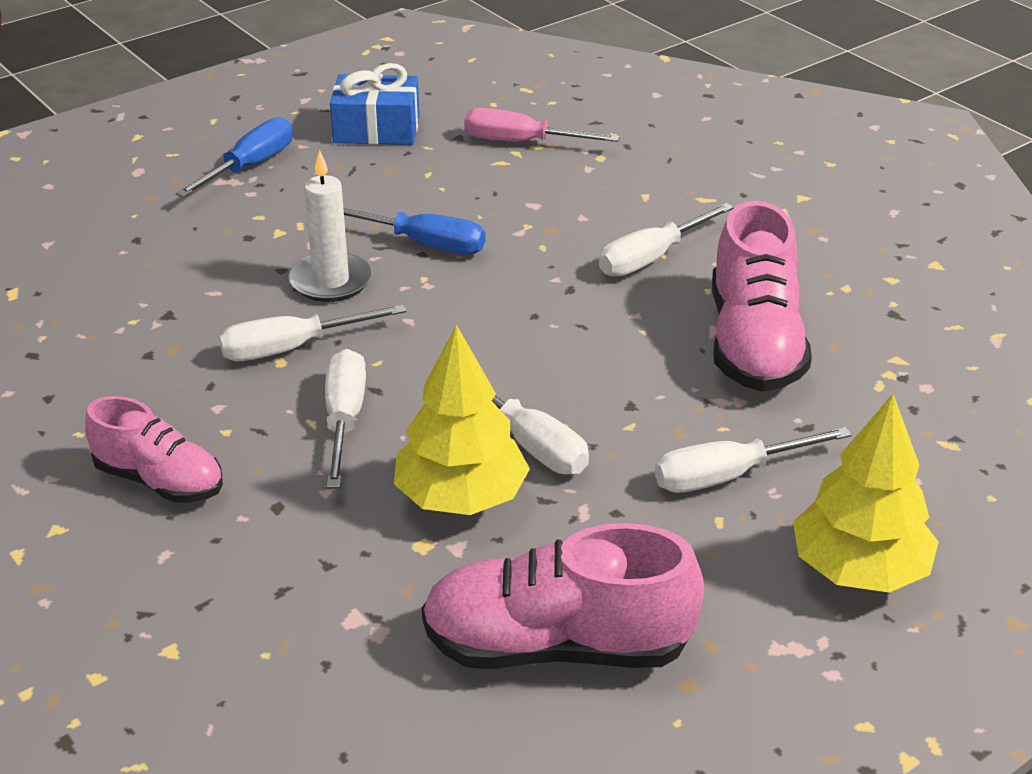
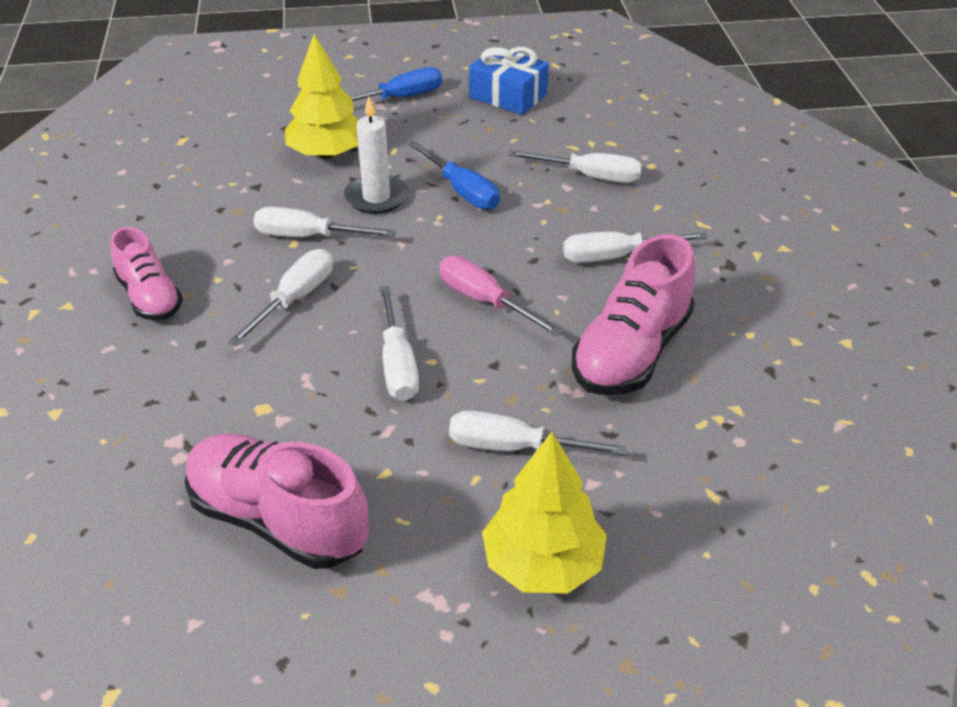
camera: 30 degrees right, 5 degrees up
(461, 497) = (316, 385): yellow tree -> yellow tree (327, 154)
(521, 142) = (602, 136): pink screwdriver -> pink screwdriver (485, 301)
(549, 187) = (590, 176): none -> white screwdriver

